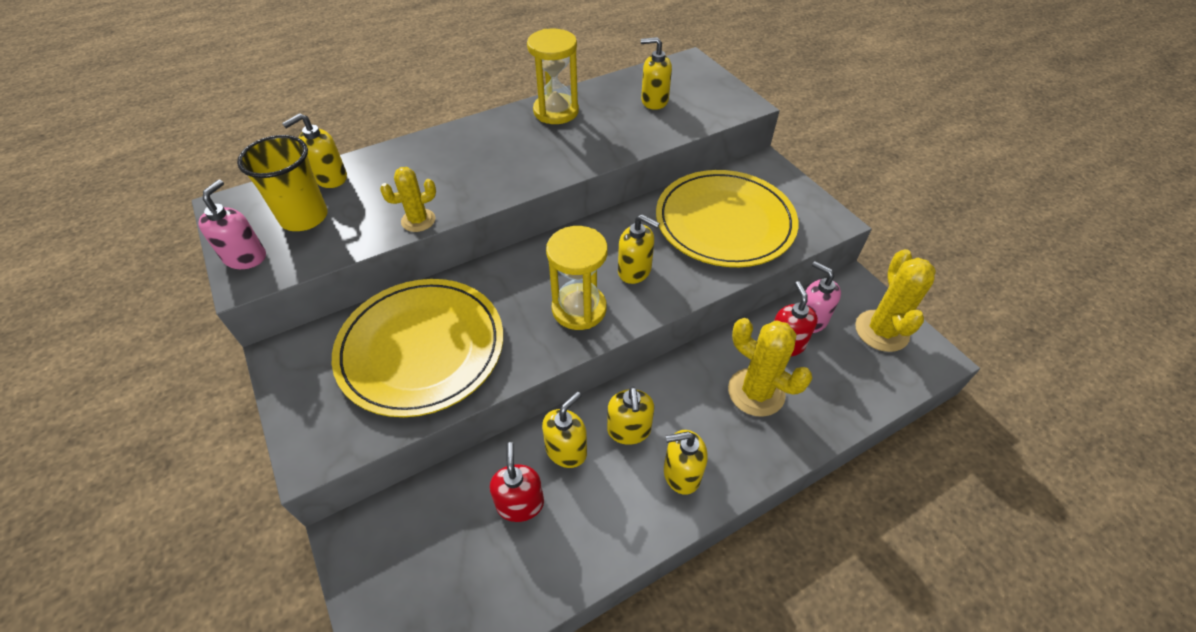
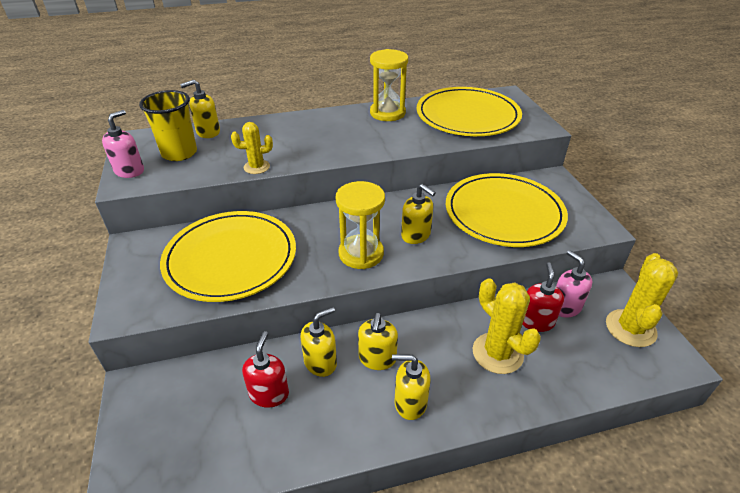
camera: 15 degrees right, 10 degrees down
(654, 101) = (467, 116): yellow soap dispenser -> yellow plate

